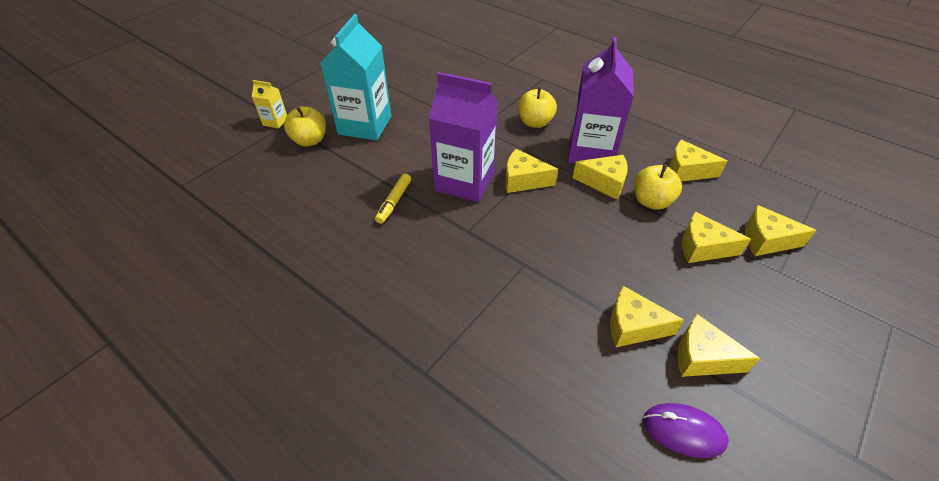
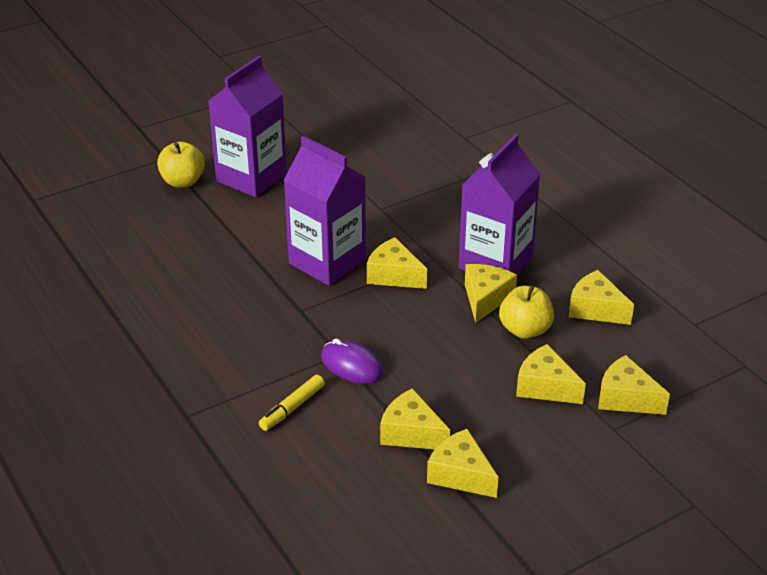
camera: 20 degrees right, 10 degrees down
(275, 122) = (155, 153): yellow carton -> none
(365, 125) = (251, 177): turquoise carton -> purple carton
(394, 202) = (239, 265): yellow marker -> yellow marker (292, 408)
(535, 122) = (452, 216): yellow apple -> none
(604, 182) = (485, 299): yellow cheese -> yellow cheese turned 105 degrees counterclockwise
(683, 431) = (395, 520): purple mouse -> purple mouse (351, 365)

